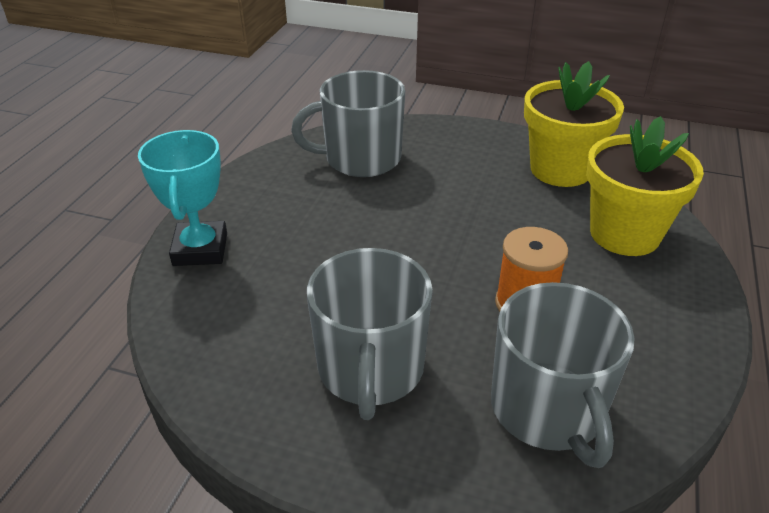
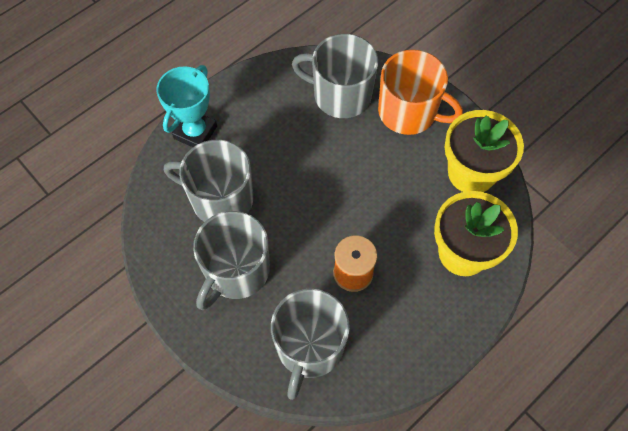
camera: 30 degrees right, 25 degrees up
(286, 301) = (220, 199): none -> grey mug
(448, 148) = (408, 112): none -> orange mug

